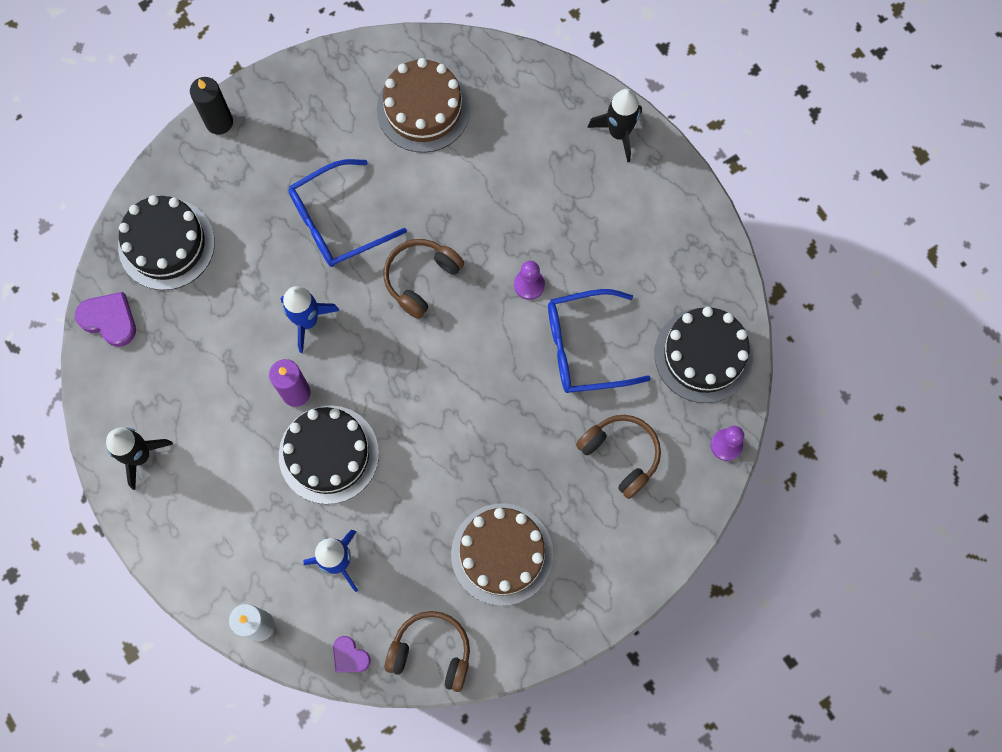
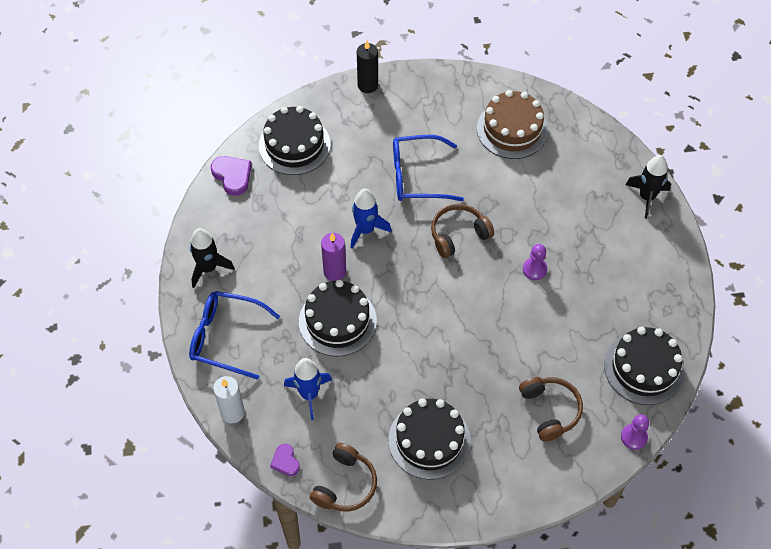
camera: 25 degrees right, 15 degrees down
(431, 652) = (345, 485): brown headphones -> brown headphones turned 75 degrees clockwise
(502, 554) = (429, 440): brown cake -> black cake
(585, 347) = (556, 327): blue glasses -> blue glasses (226, 337)

